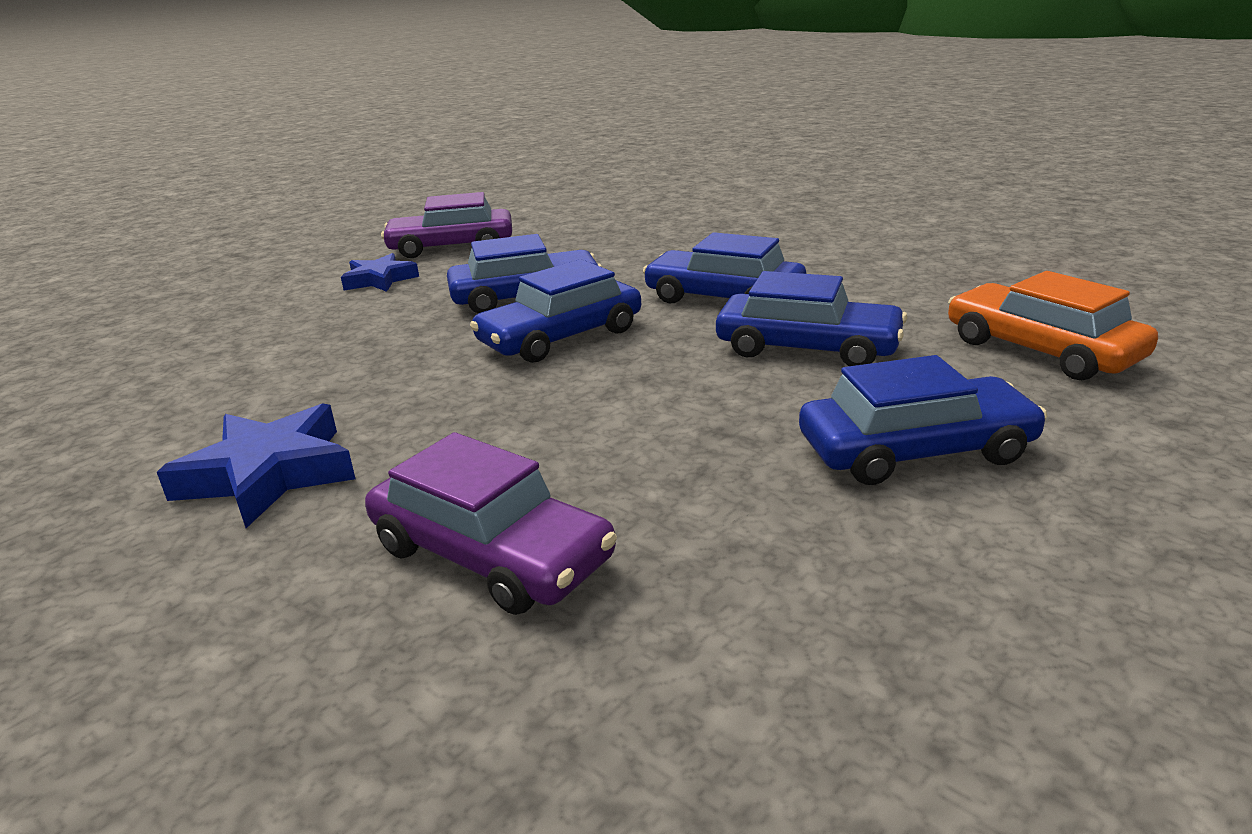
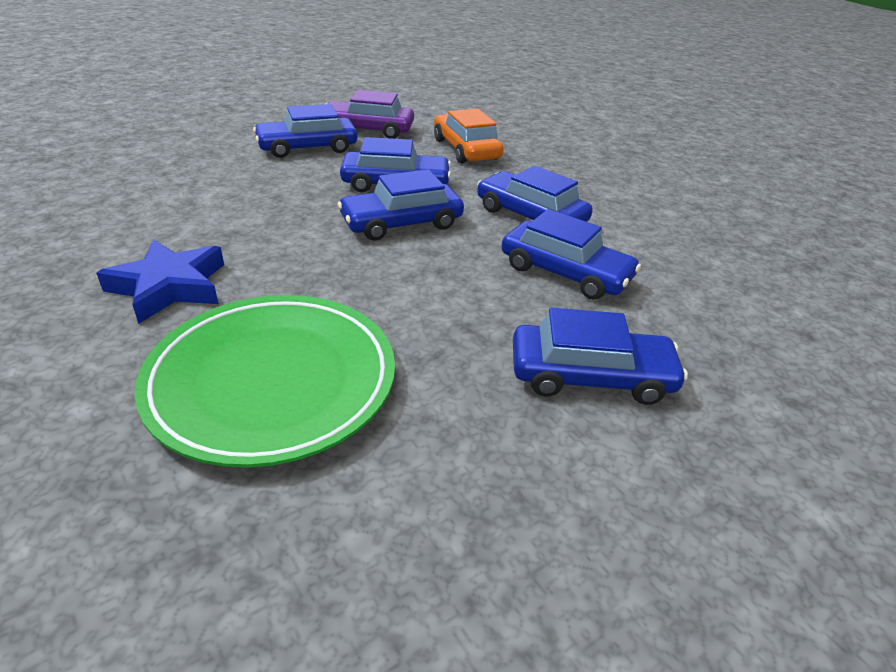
camera: 10 degrees right, 10 degrees up
(380, 279) = (307, 147): blue star -> blue car
(491, 553) = (273, 382): purple car -> green plate
(1041, 350) = (735, 315): orange car -> orange car (466, 149)

